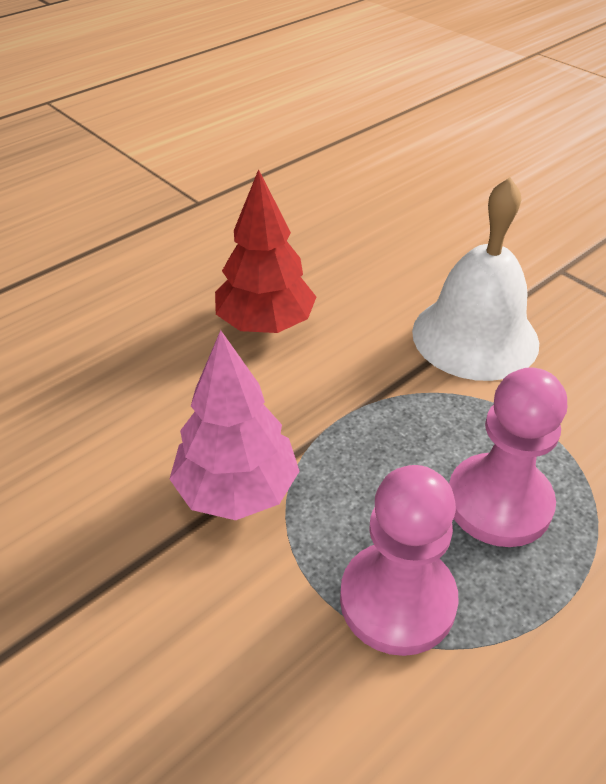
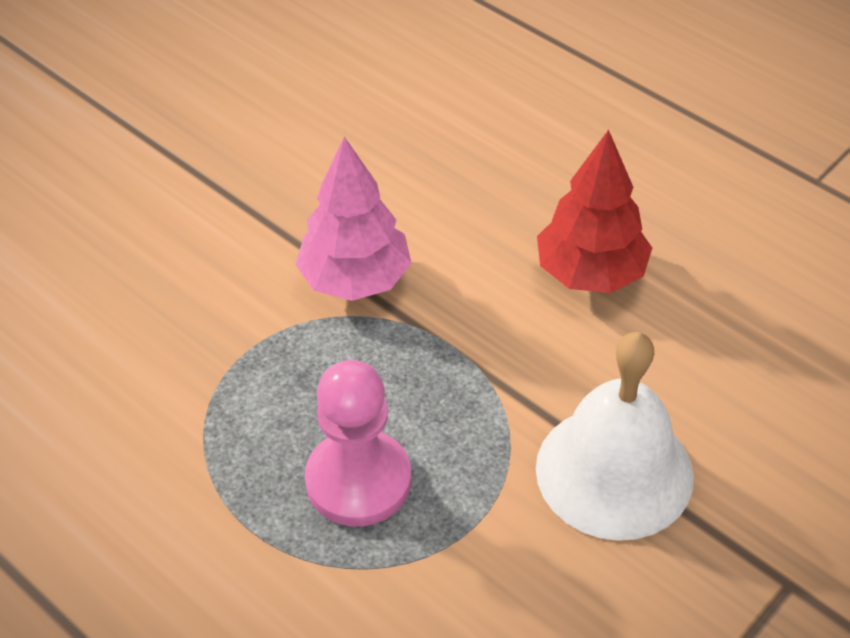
camera: 85 degrees right, 5 degrees up
(397, 600) = (246, 400): pink pawn -> none

